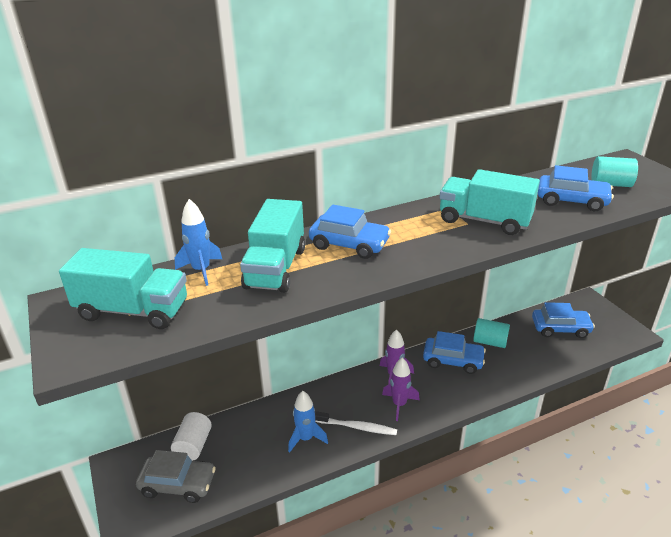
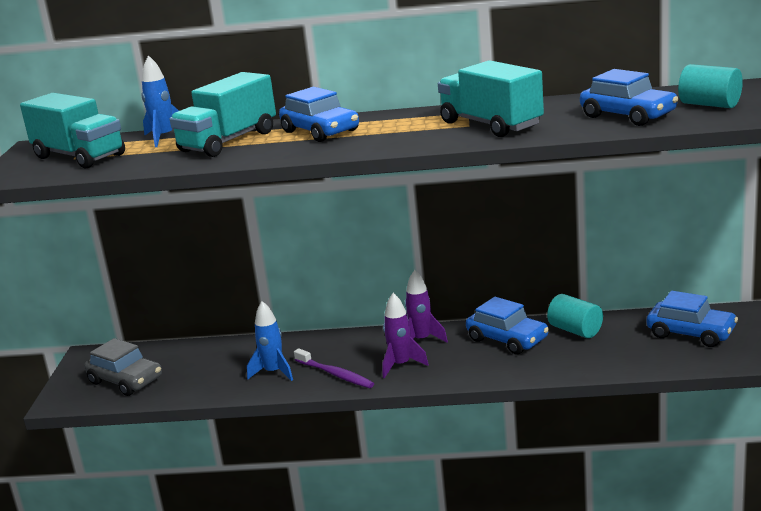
camera: 30 degrees right, 10 degrees down
(193, 445) = (164, 356): white cylinder -> none
(357, 427) = (335, 374): white toothbrush -> purple toothbrush

